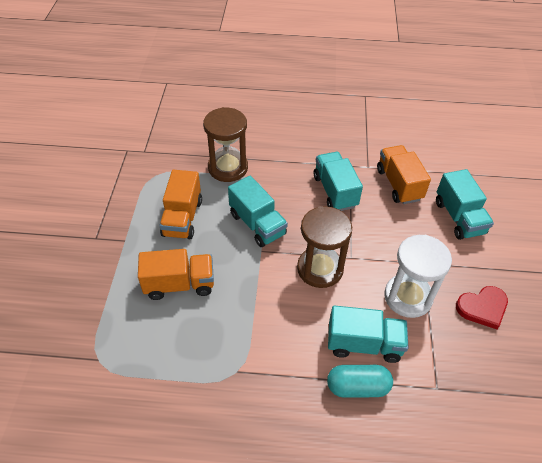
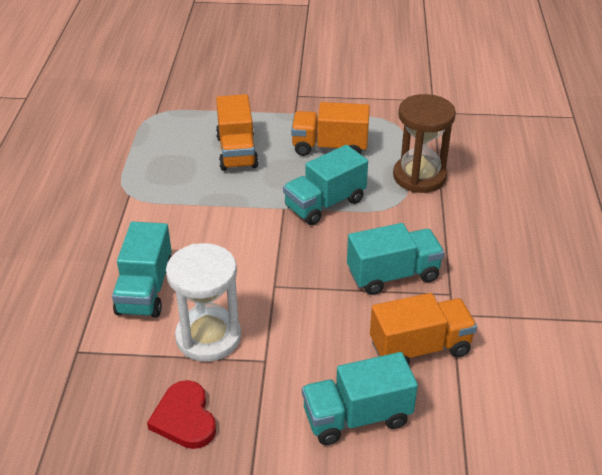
camera: 90 degrees right, 10 degrees down
(320, 269) = (256, 256): brown hourglass -> none
(357, 387) = (93, 282): turquoise capsule -> none

